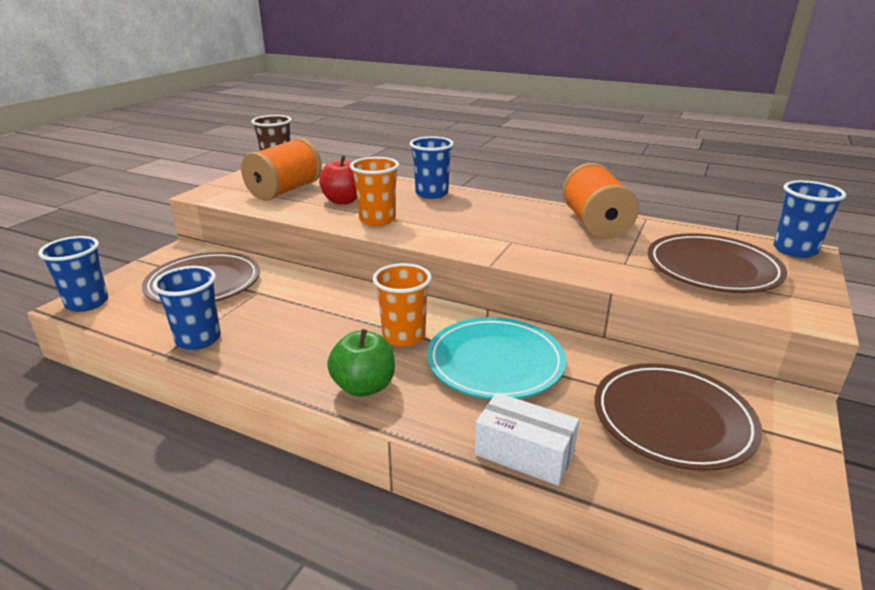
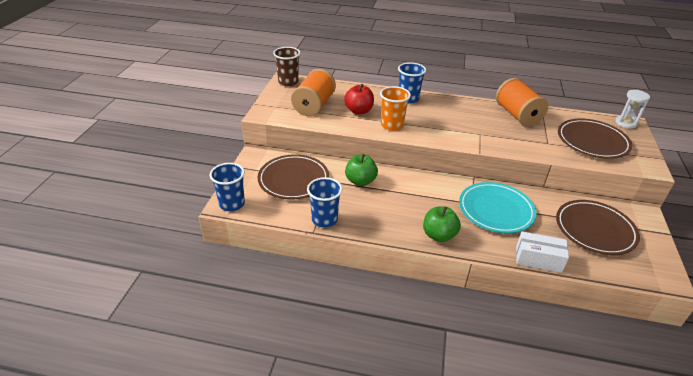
camera: 15 degrees left, 10 degrees up
(300, 296) = (360, 181): none -> green apple
(404, 336) = (438, 200): orange cup -> none
(794, 250) = (625, 123): blue cup -> white hourglass

